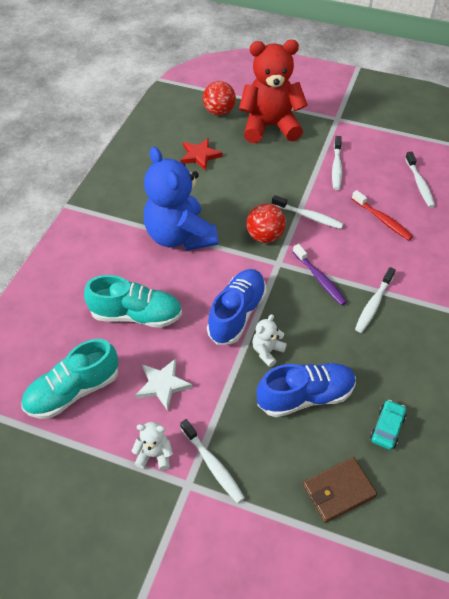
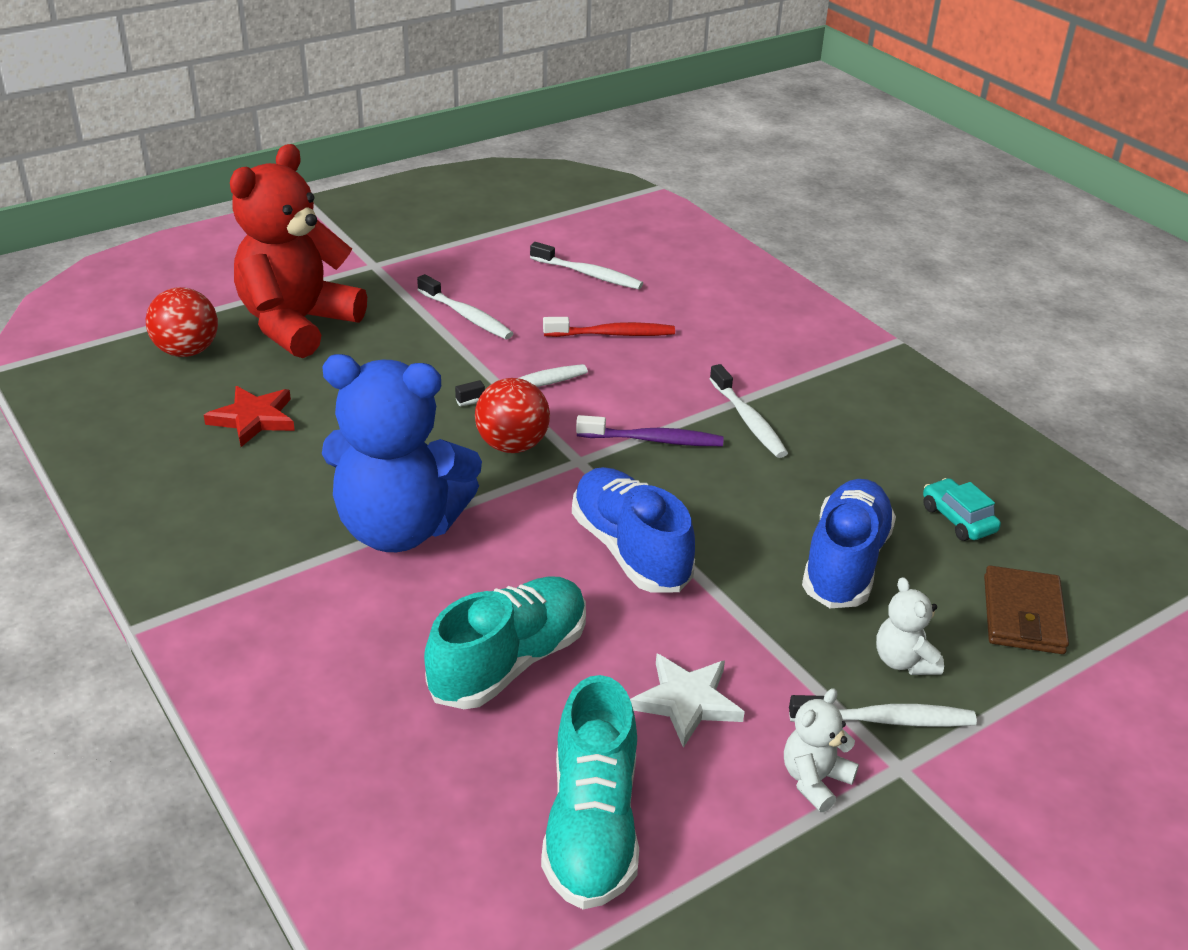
camera: 55 degrees left, 15 degrees down
(267, 351) = (731, 557): white teddy bear -> white teddy bear (903, 661)

